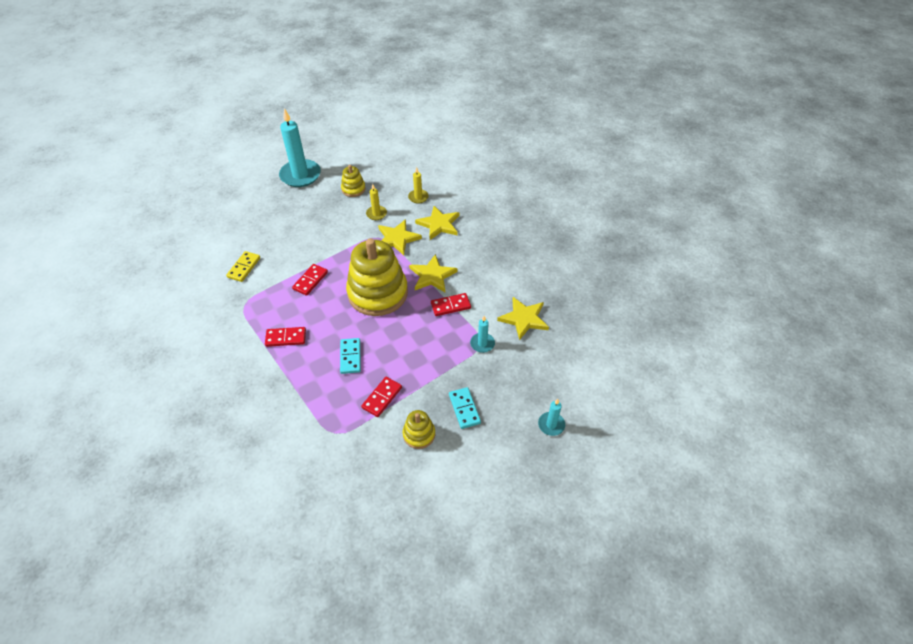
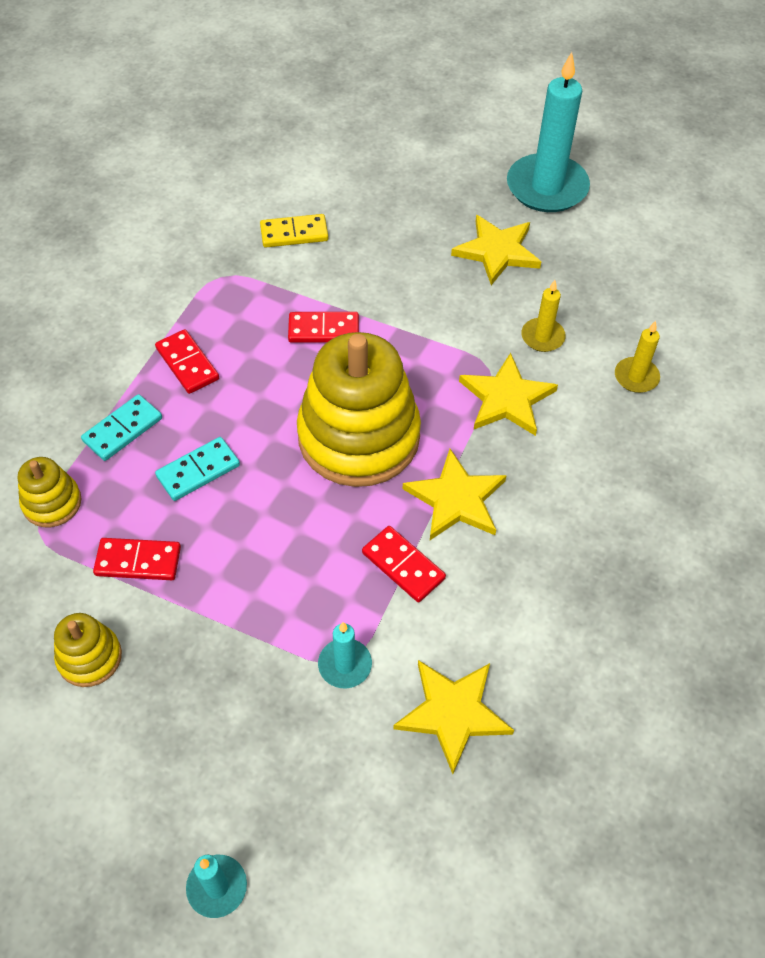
camera: 60 degrees right, 5 degrees up
(353, 189) = (575, 273): yellow stacking toy -> yellow stacking toy (52, 503)
(439, 224) = (593, 445): yellow star -> yellow star (497, 251)
(464, 409) = (178, 706): turquoise domino -> turquoise domino (123, 430)

